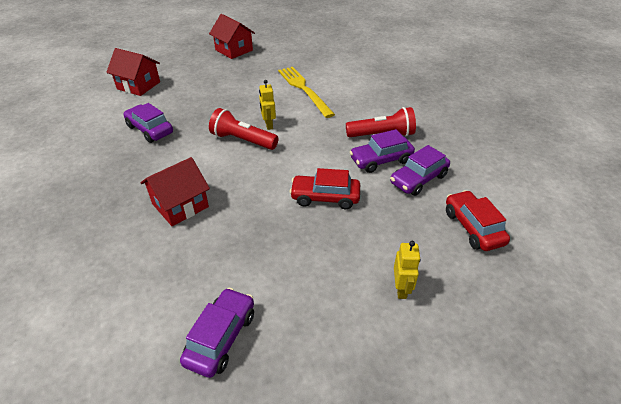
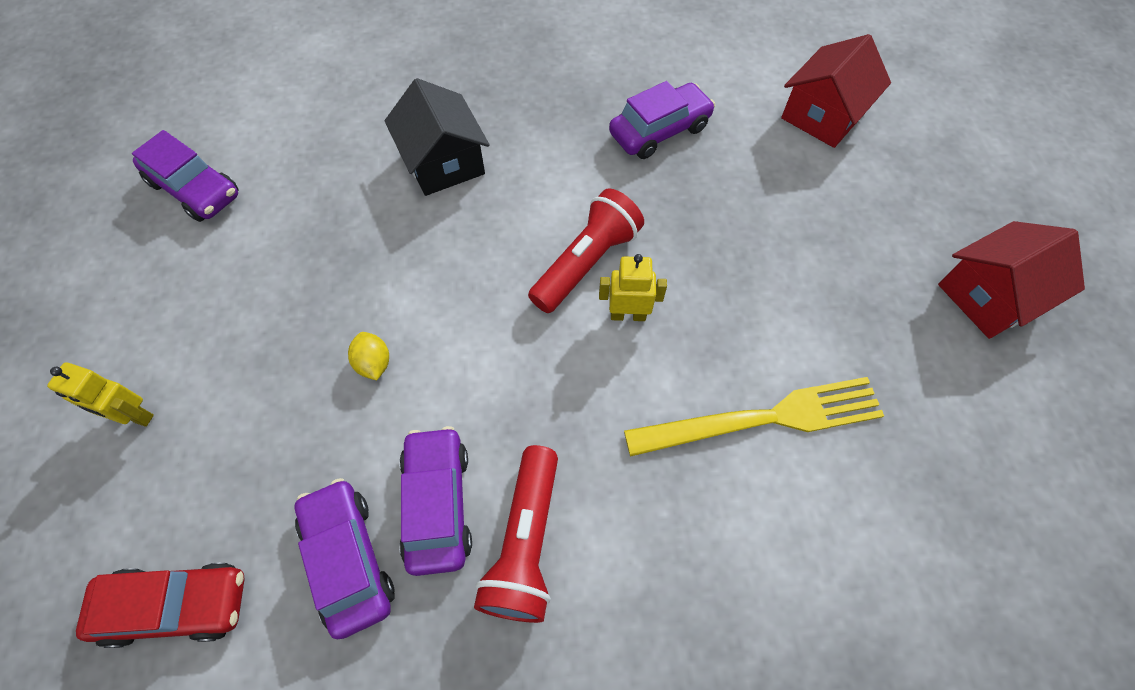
camera: 105 degrees right, 20 degrees up
(180, 205) = (444, 162): red house -> black house
(325, 197) = (374, 363): red car -> yellow lemon

